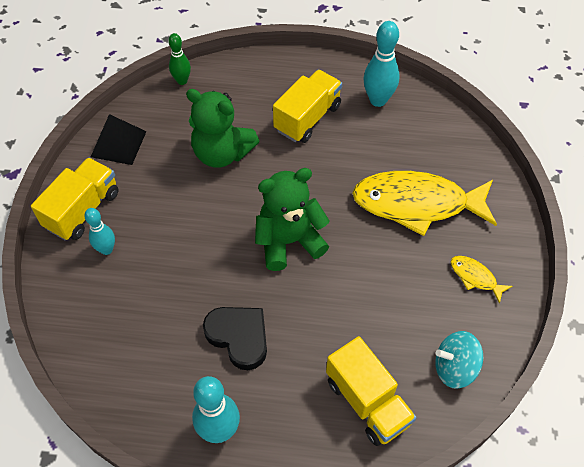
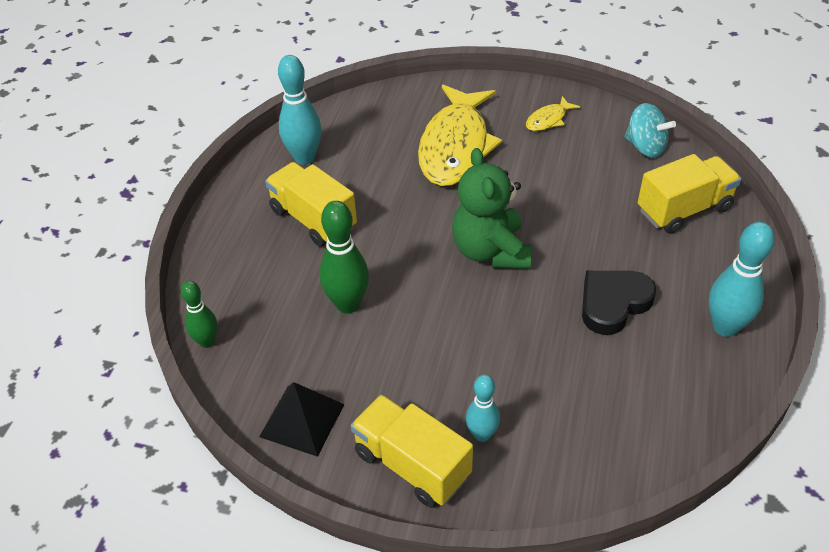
camera: 80 degrees left, 10 degrees down
(222, 153) = (347, 304): green teddy bear -> green bowling pin
(454, 368) = (645, 147): turquoise spinning top -> turquoise spinning top turned 60 degrees counterclockwise

